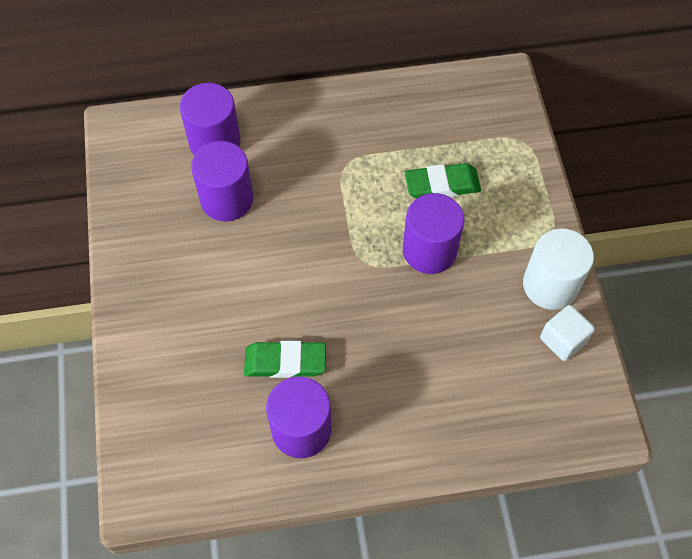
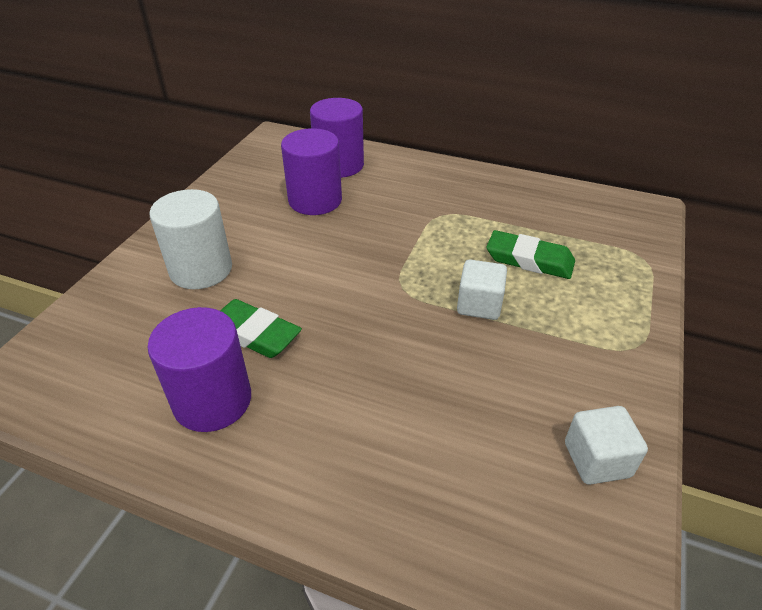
camera: 30 degrees right, 20 degrees down
(429, 250) = (479, 305): purple cylinder -> white cube
(550, 285) = (609, 393): white cylinder -> white cylinder (201, 269)

